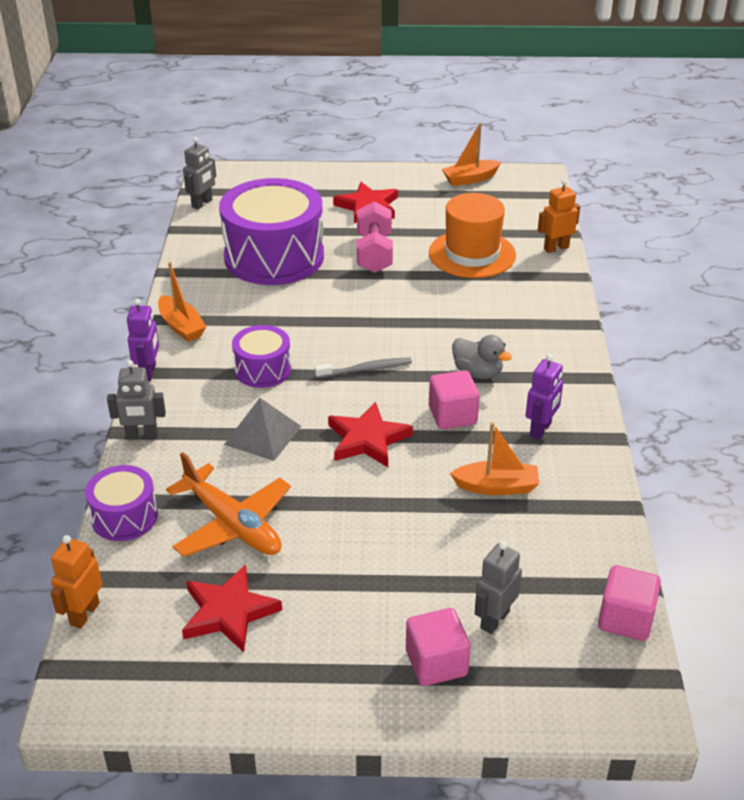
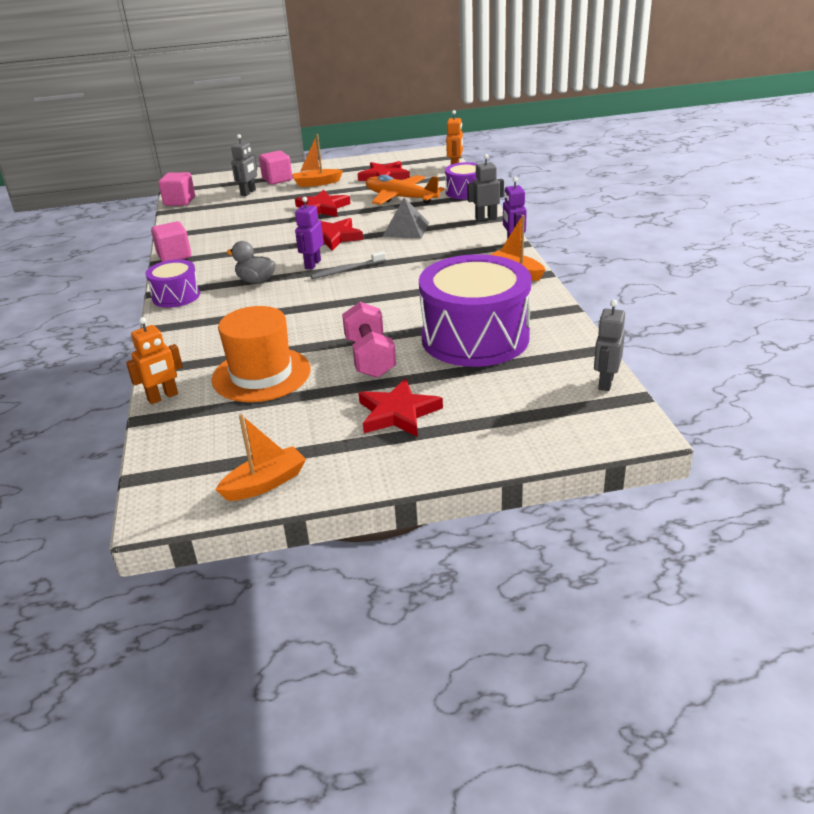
camera: 170 degrees right, 5 degrees down
(263, 369) = (427, 258): purple drum -> purple drum (176, 296)
(368, 524) = (322, 208): none -> red star
(452, 415) = (275, 256): pink cube -> pink cube (174, 256)
(496, 487) = (244, 231): orange boat -> orange boat (316, 183)
(540, 429) = (210, 258): purple robot -> purple robot (312, 264)

